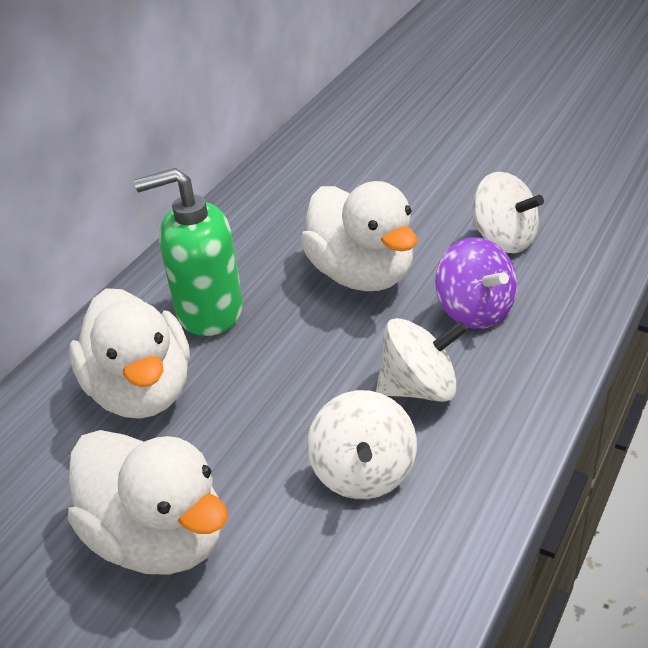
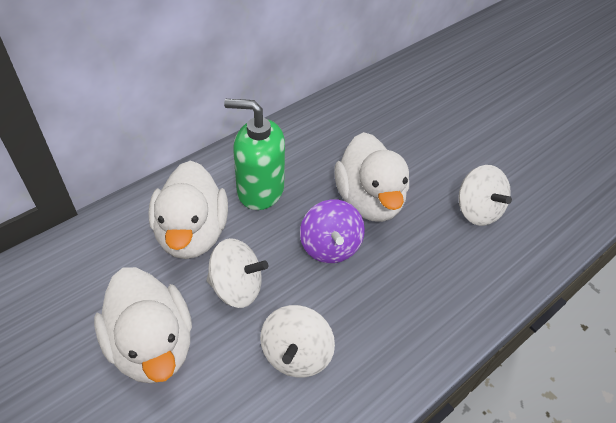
camera: 15 degrees right, 10 degrees up
(419, 388) = (363, 305): white spinning top -> white spinning top (237, 287)
(475, 311) = (429, 260): purple spinning top -> purple spinning top (330, 246)

